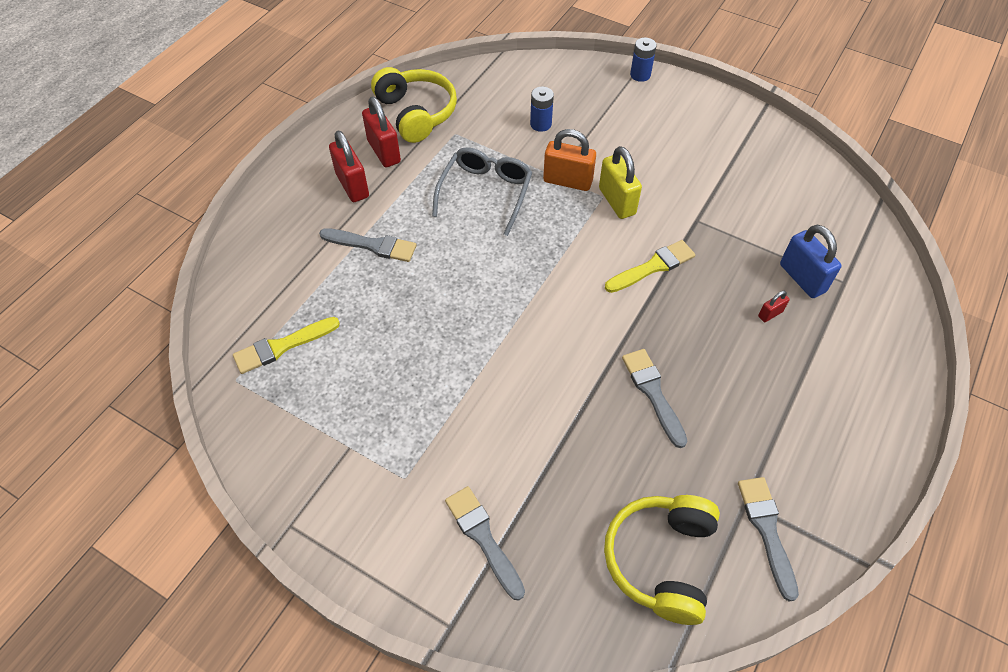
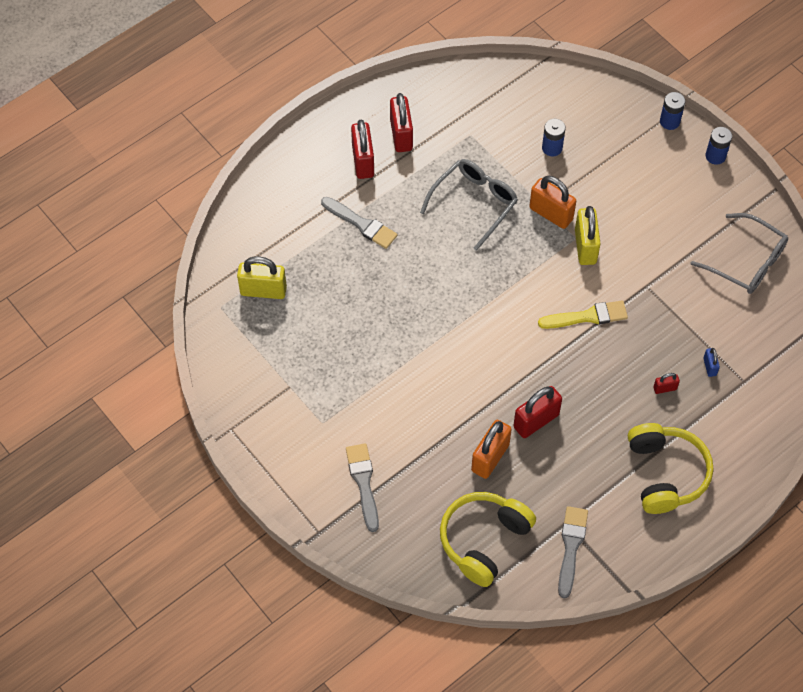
camera: 20 degrees right, 5 degrees up
(282, 346) = (263, 290): yellow brush -> yellow padlock
(416, 113) = (443, 103): yellow headphones -> yellow headphones (665, 473)
(621, 453) = (490, 457): none -> orange padlock
(653, 393) = (536, 421): grey brush -> red padlock
(697, 91) = (715, 156): none -> blue battery
(779, 171) = (747, 262): none -> grey glasses
(802, 278) = (709, 367): blue padlock -> blue padlock, size x0.49

